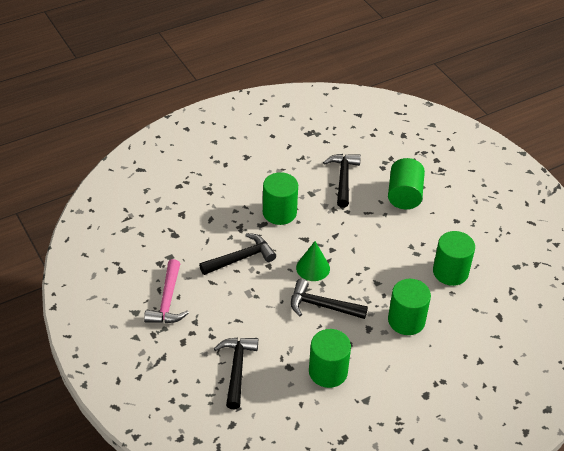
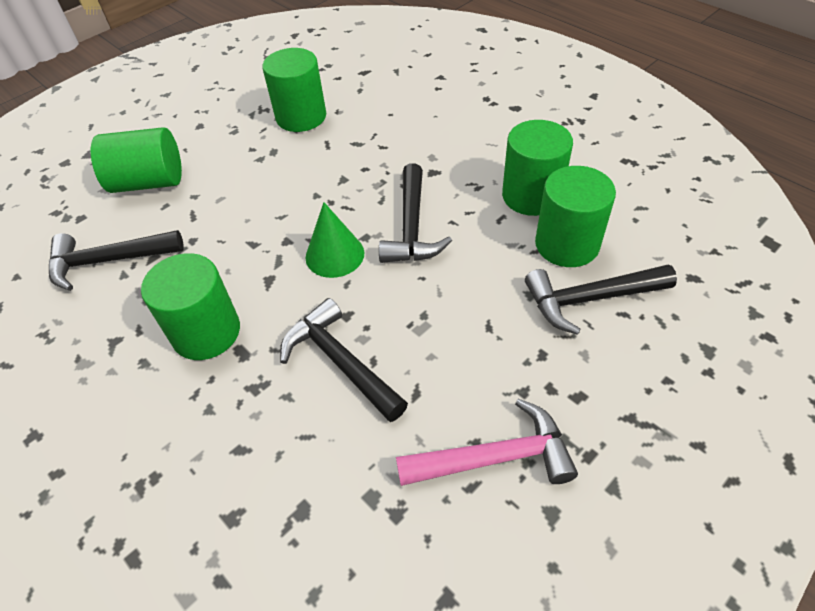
camera: 100 degrees left, 5 degrees up
(406, 320) = (403, 140): green cylinder -> green cylinder (567, 244)

